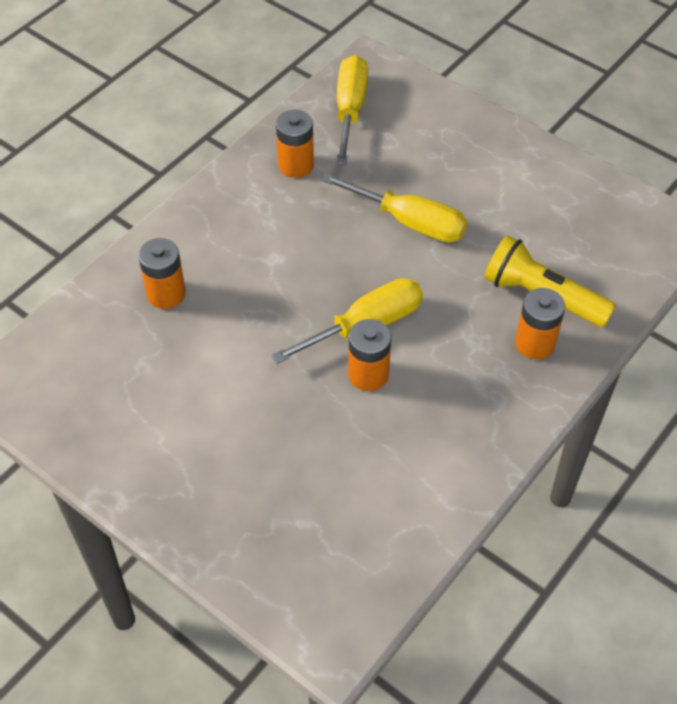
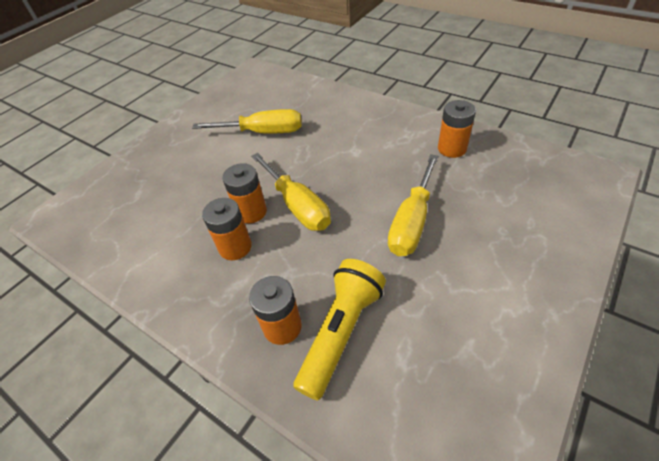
camera: 90 degrees right, 5 degrees down
(166, 294) = (317, 111): orange battery -> orange battery (235, 247)
(350, 110) = (531, 170): yellow screwdriver -> yellow screwdriver (263, 132)

